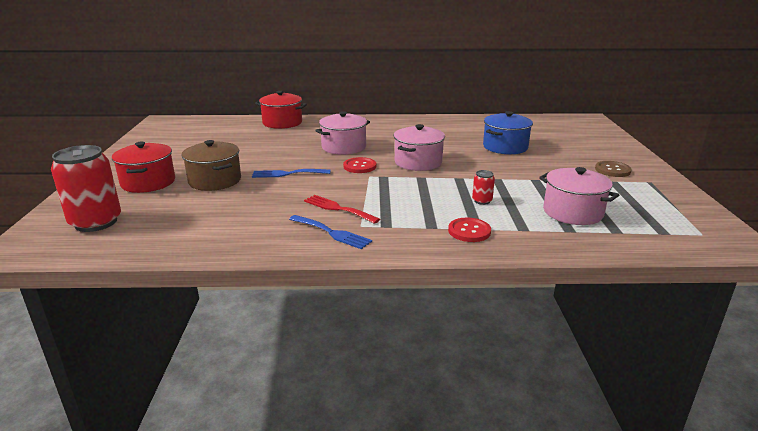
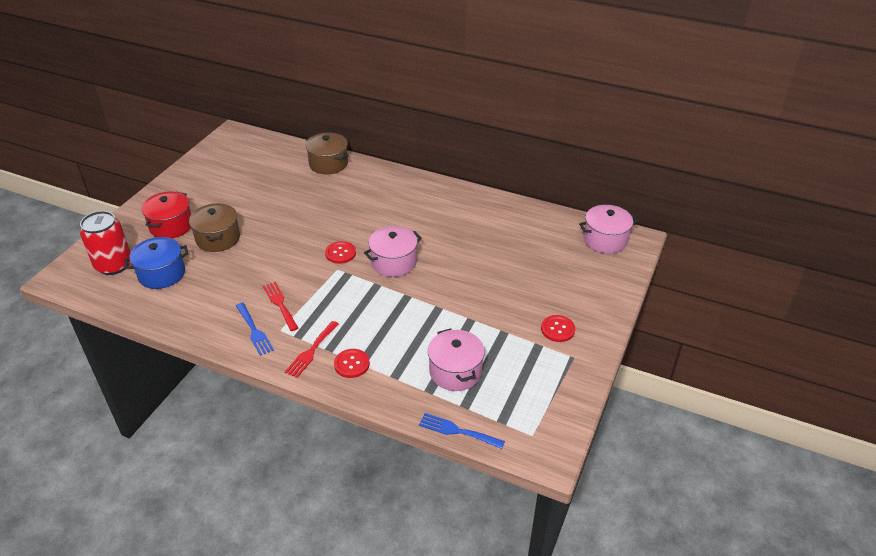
camera: 25 degrees right, 15 degrees up
(282, 123) = (328, 164): red pot -> brown pot
(287, 174) = (276, 246): blue fork -> blue fork (457, 431)
(344, 147) = (350, 220): pink pot -> pink pot (605, 240)
(414, 232) = (311, 351): none -> red fork
(482, 201) = (396, 332): red can -> none
(505, 147) = (495, 263): blue pot -> blue pot (162, 274)
(612, 170) = (557, 329): brown button -> red button

